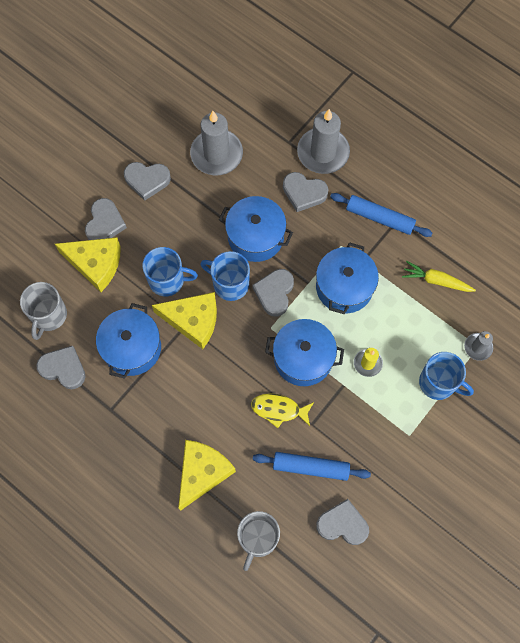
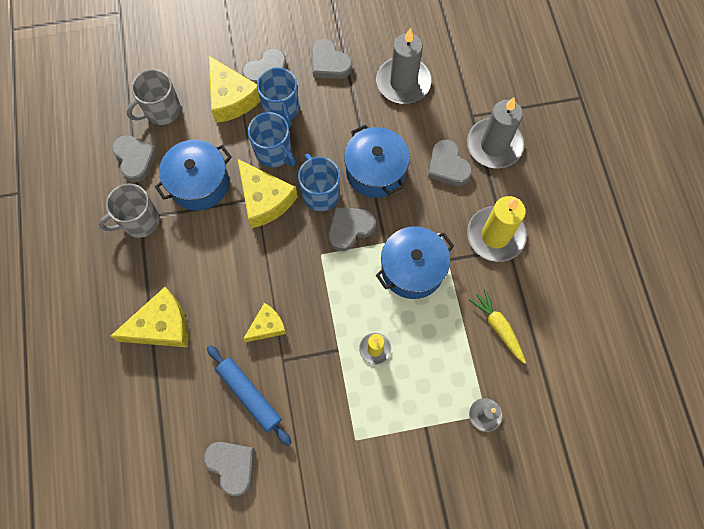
camera: 40 degrees right, 0 degrees up
(258, 538) = (155, 417): grey mug -> grey mug (139, 221)
(279, 410) = (267, 326): yellow fish -> yellow cheese
(303, 358) = (325, 300): blue pot -> none
(380, 218) = (495, 235): blue rolling pin -> yellow candle
(438, 383) = (421, 416): blue mug -> blue mug (281, 109)

